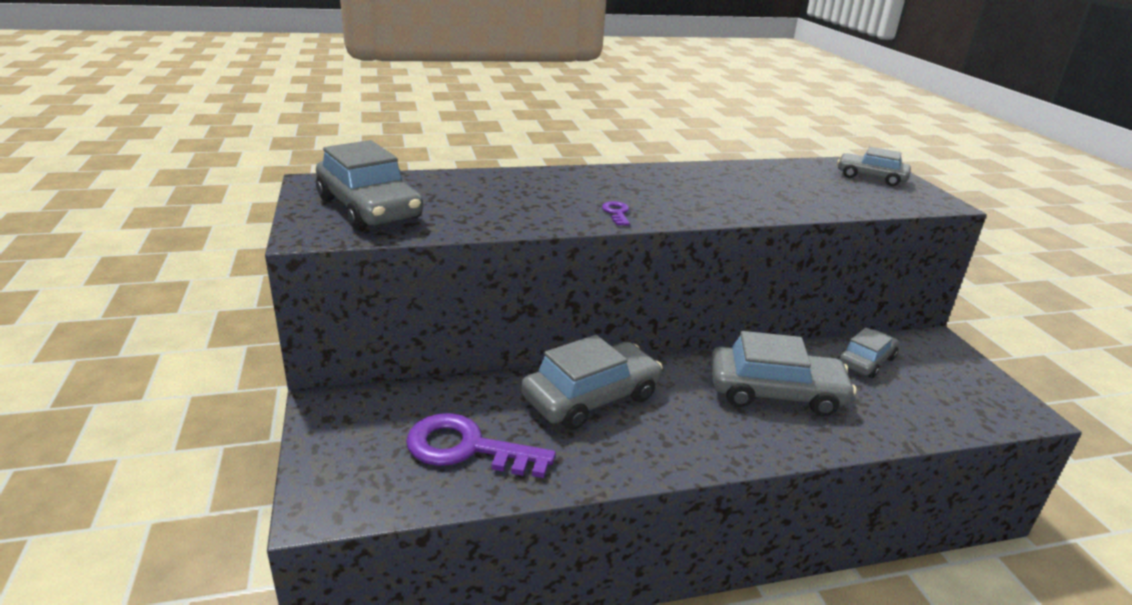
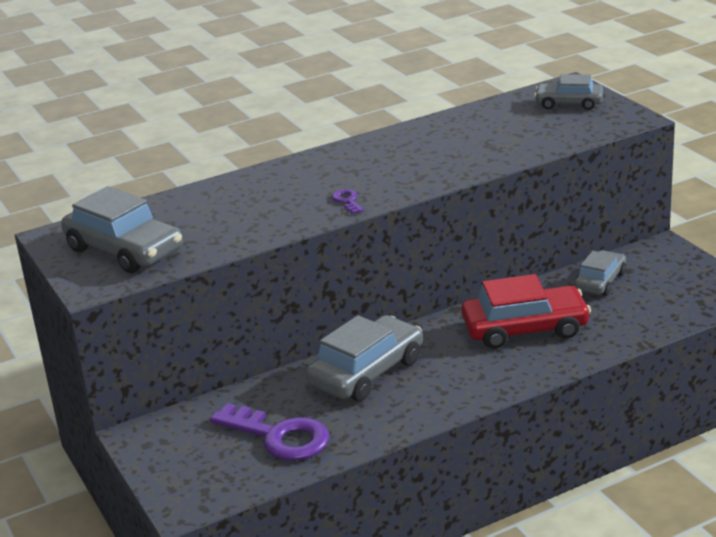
camera: 10 degrees left, 0 degrees up
(467, 448) = (279, 436): purple key -> purple key turned 150 degrees counterclockwise
(775, 392) = (525, 328): grey car -> red car

